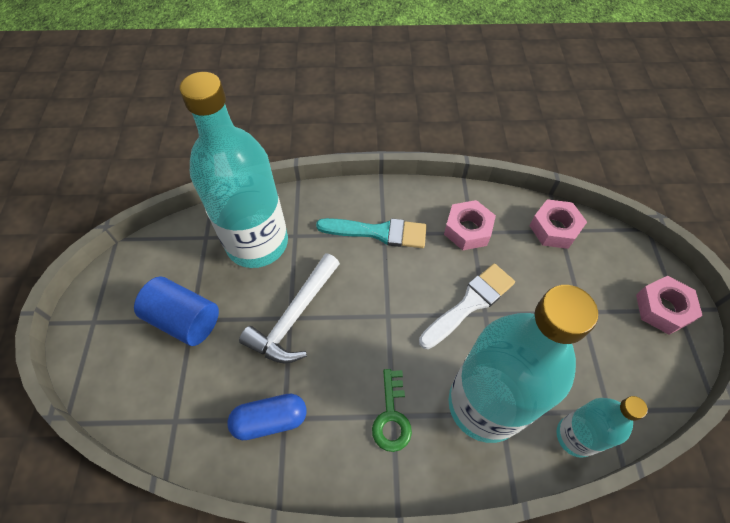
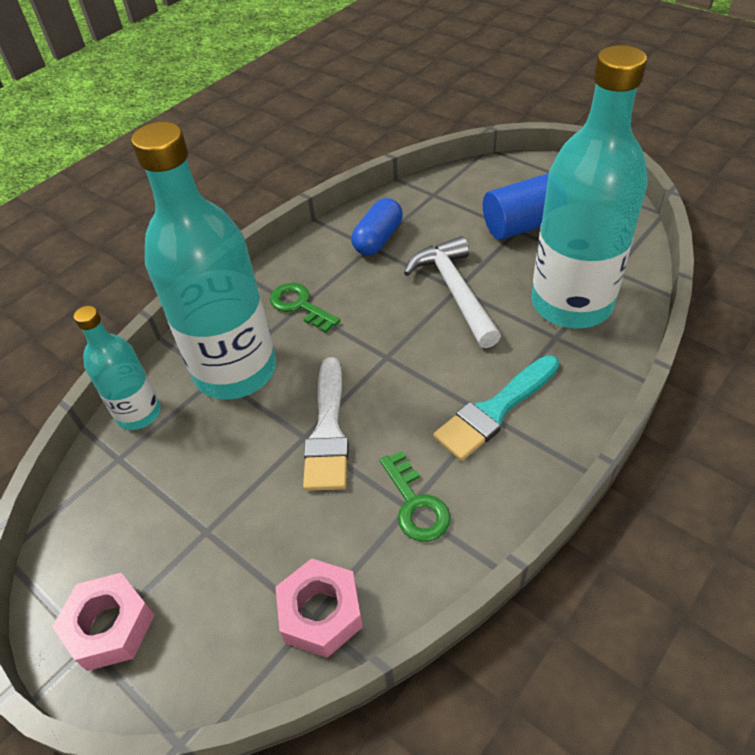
camera: 135 degrees right, 10 degrees down
(467, 230) = (416, 504): pink nut -> green key

